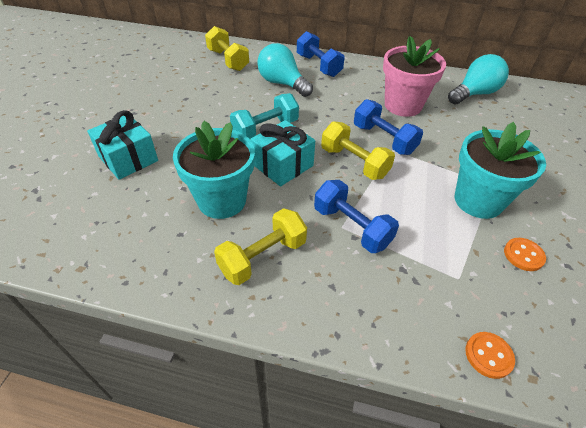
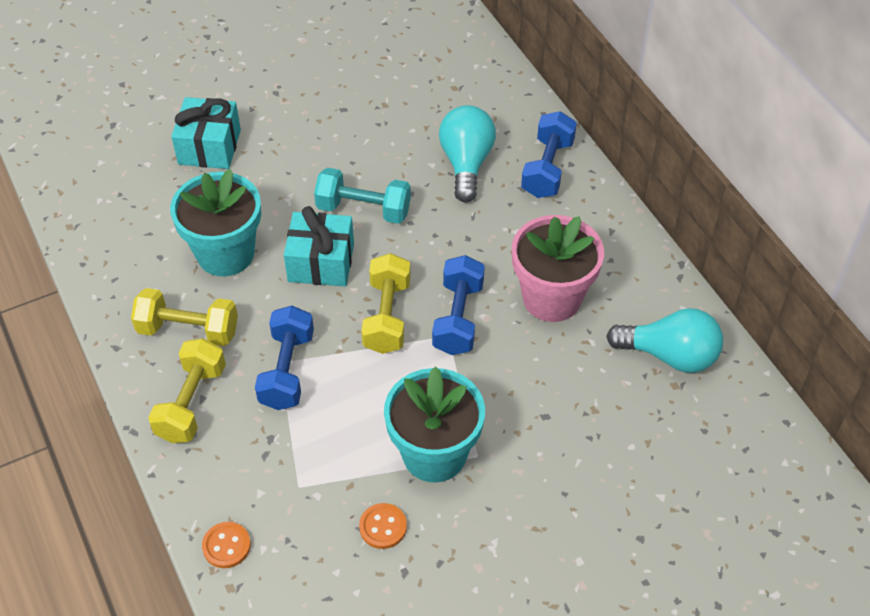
camera: 50 degrees right, 5 degrees up
(228, 60) = (457, 84): yellow dumbbell -> yellow dumbbell (191, 403)

